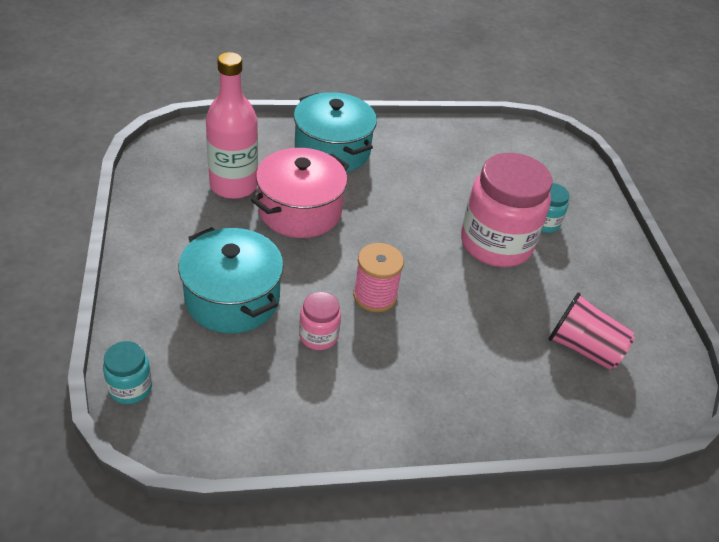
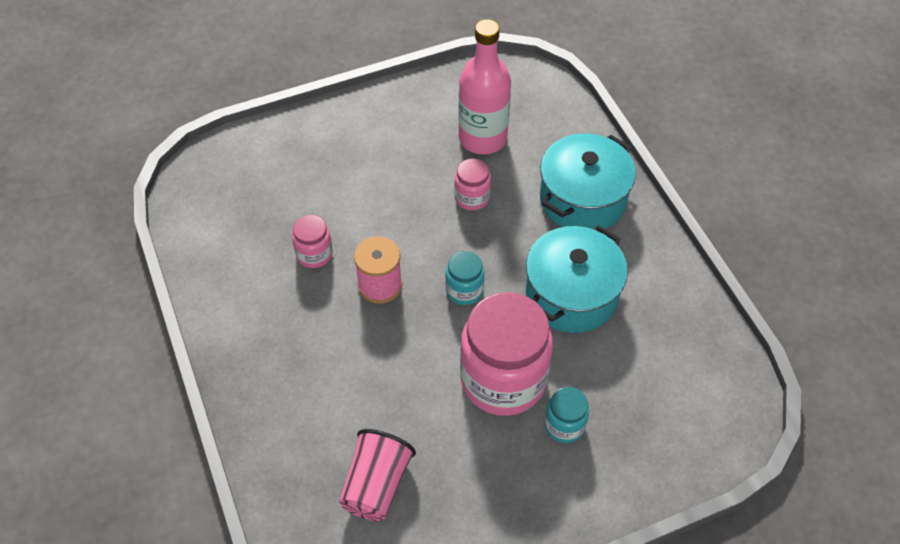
camera: 80 degrees right, 10 degrees up
(130, 388) = (222, 151): turquoise jar -> turquoise jar (464, 290)
(232, 299) = (335, 182): turquoise pot -> turquoise pot (571, 295)
(300, 211) = (472, 198): pink pot -> pink jar

